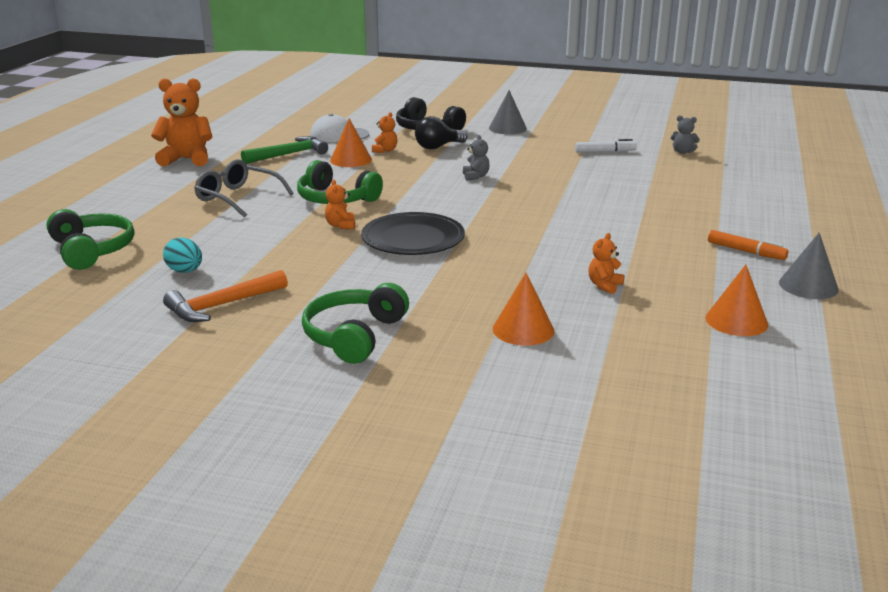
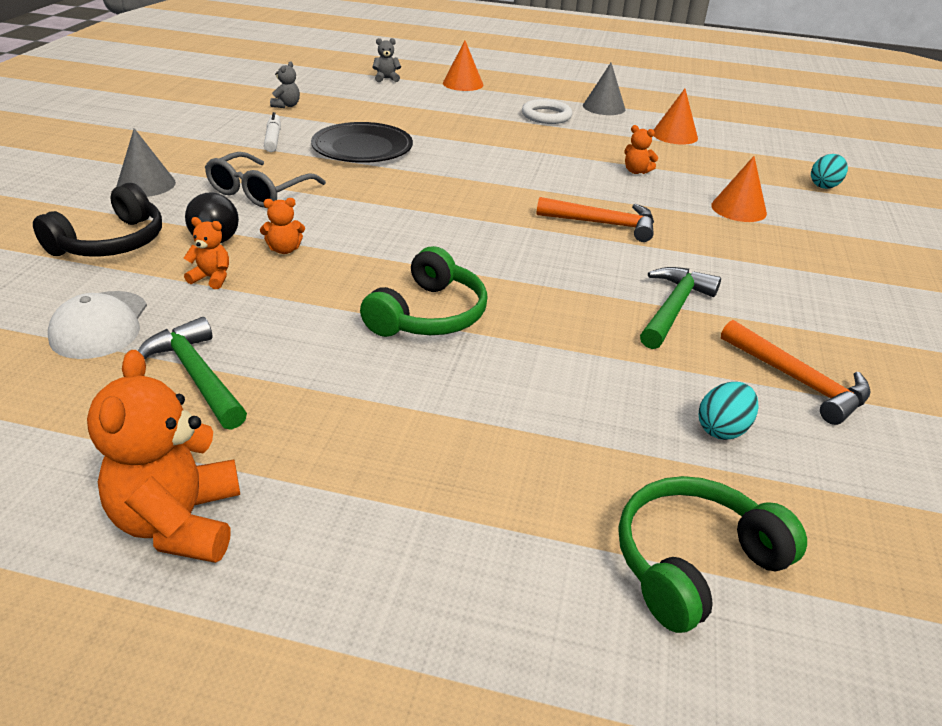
camera: 95 degrees left, 10 degrees up
(238, 198) = (424, 413): grey glasses -> grey glasses (259, 192)
(330, 273) = (673, 308): none -> green hammer
(341, 225) = (528, 307): orange teddy bear -> orange teddy bear (284, 249)
(351, 160) = (250, 308): orange cone -> orange cone (463, 84)
(354, 335) = (805, 288): green headphones -> none
(413, 239) = (559, 257): black plate -> black plate (362, 148)
(474, 259) = (603, 224): none -> orange hammer
(475, 176) = (347, 214): grey teddy bear -> grey teddy bear (386, 79)
(613, 402) = (824, 186): none -> turquoise egg
(746, 251) = (546, 116): orange marker -> white ring

